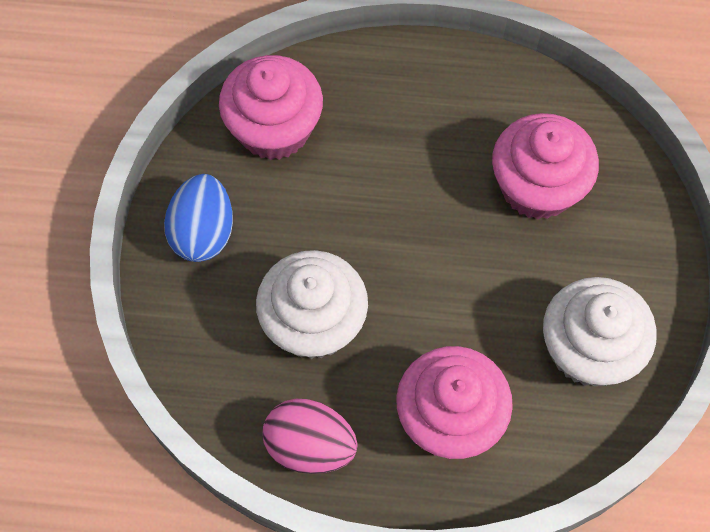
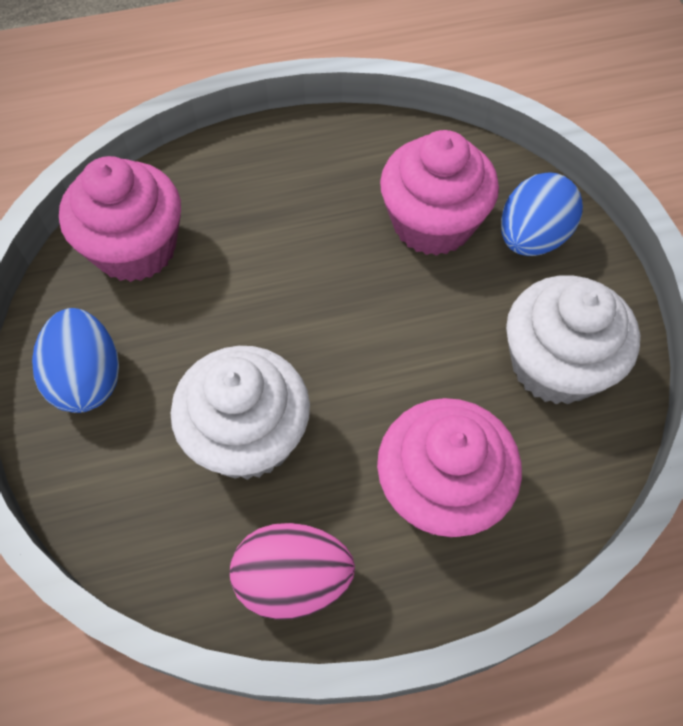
camera: 20 degrees left, 5 degrees down
(620, 229) = (532, 238): none -> blue egg

